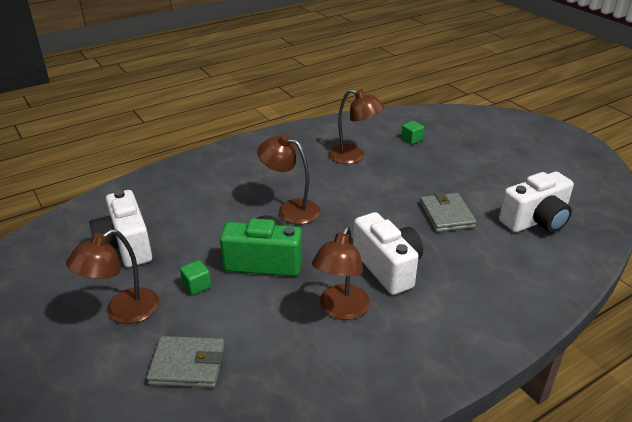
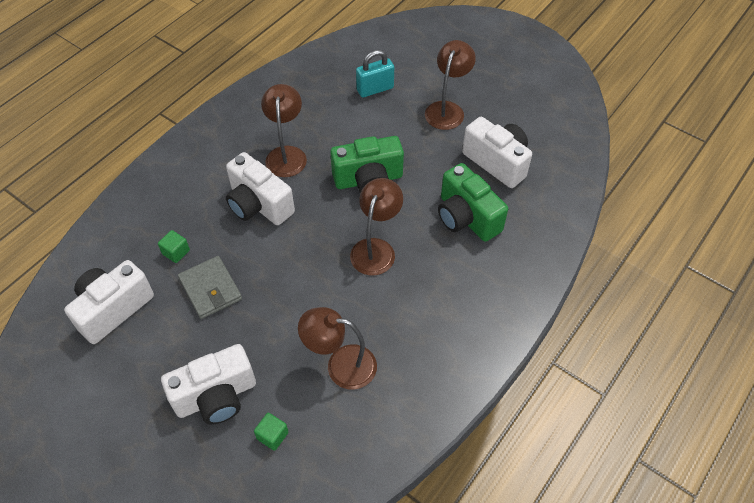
camera: 160 degrees right, 20 degrees up
(187, 365) = (375, 89): grey wallet -> turquoise padlock
(196, 212) = (466, 217): none -> green camera
(196, 285) = (409, 143): green cube -> green cube (176, 252)
(290, 209) = (376, 248): brown lamp -> brown lamp turned 75 degrees counterclockwise
(448, 161) = (216, 396): none -> white camera

